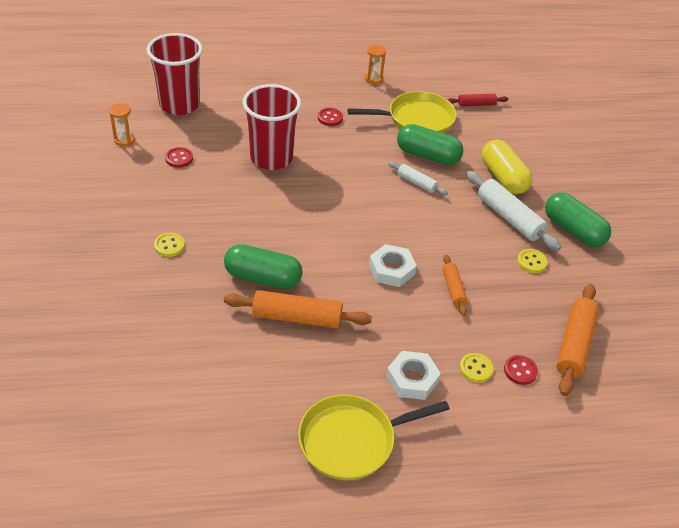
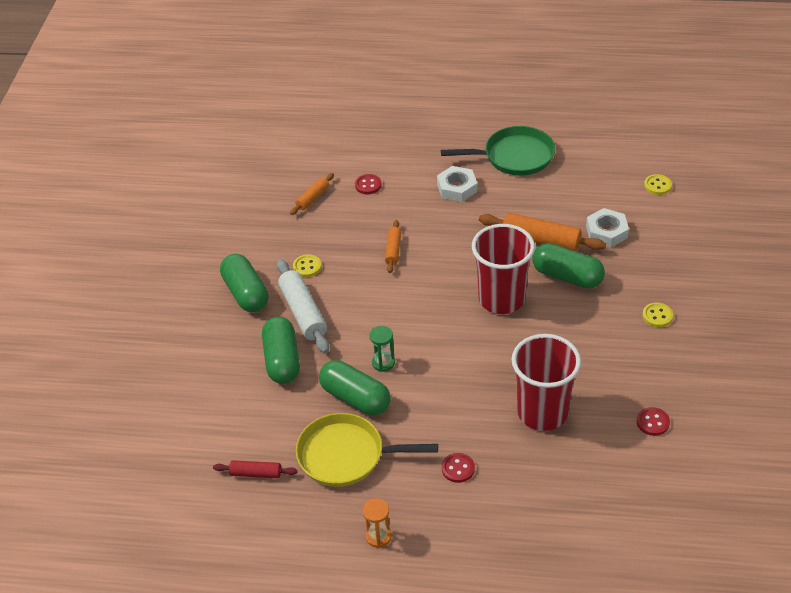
camera: 160 degrees left, 0 degrees up
(124, 140) = (722, 457): orange hourglass -> none
(179, 104) = (656, 512): red cup -> red cup (501, 299)
(351, 440) = (515, 156): yellow pan -> green pan
(391, 269) = (444, 272): white nut -> white nut (606, 232)
(416, 183) = (383, 363): white rolling pin -> green hourglass
(476, 368) = (403, 190): yellow button -> yellow button (657, 185)
(503, 177) = (282, 360): yellow capsule -> green capsule
(574, 345) = (313, 198): orange rolling pin -> orange rolling pin, size x0.56

